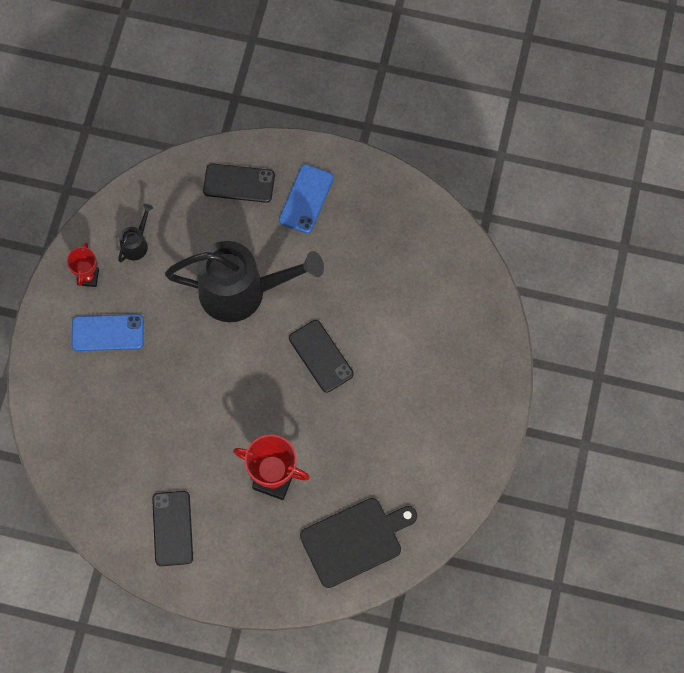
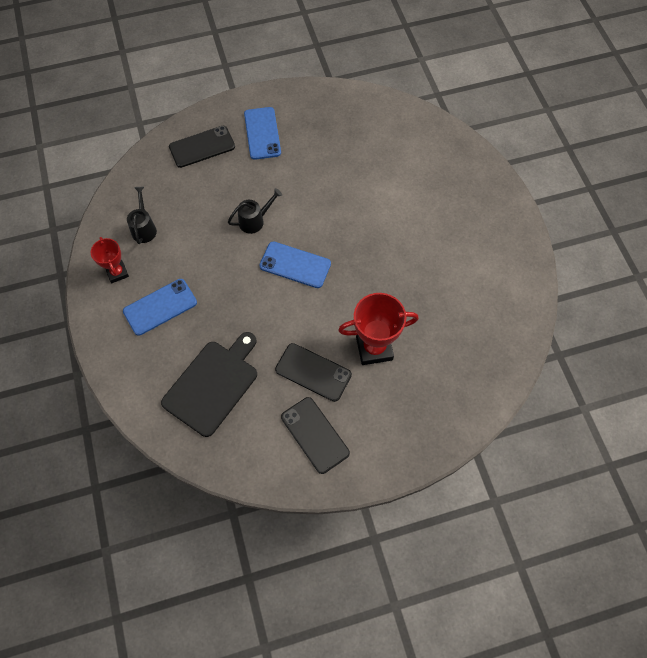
camera: 30 degrees left, 5 degrees down
(243, 292) = (255, 221): black watering can -> black watering can, size x0.42
(253, 358) = (295, 265): none -> blue phone
(321, 356) = (348, 236): black phone -> black phone (313, 372)
(354, 540) = (472, 360): black cutting board -> black cutting board (212, 384)

